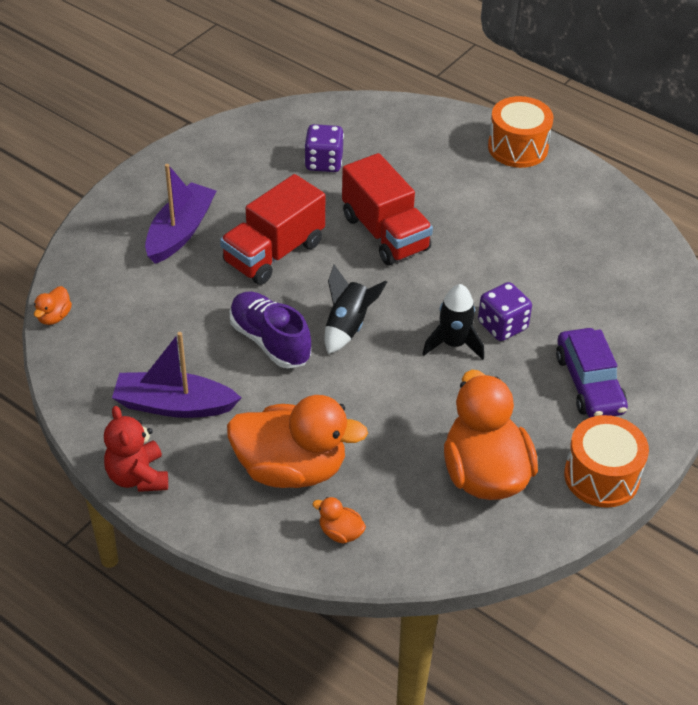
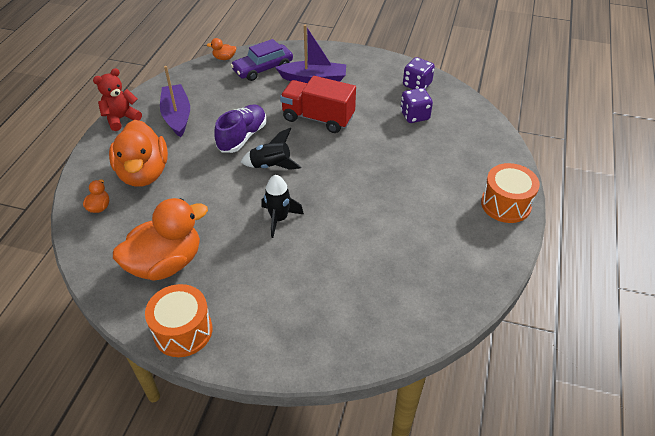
camera: 70 degrees right, 0 degrees up
(385, 233) = (366, 160): red truck -> none
(502, 326) = (309, 240): purple dice -> purple dice (417, 85)
(589, 383) = (274, 303): purple car -> purple car (263, 69)

